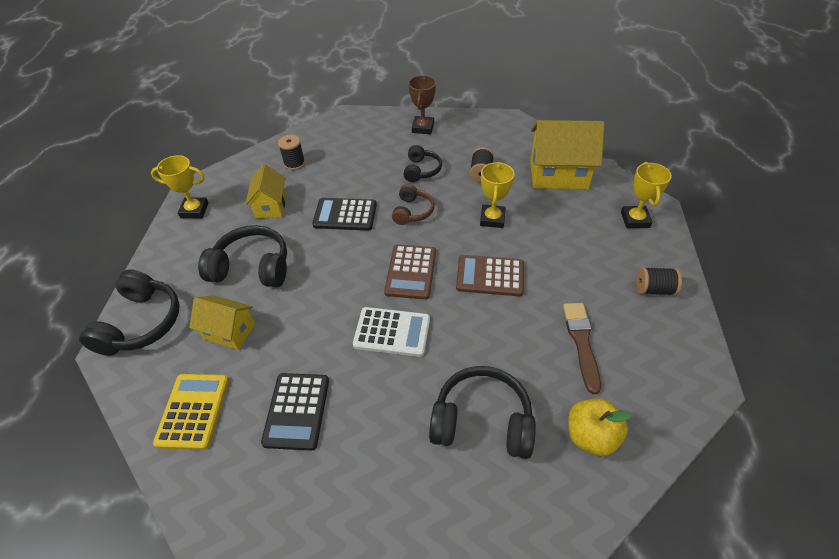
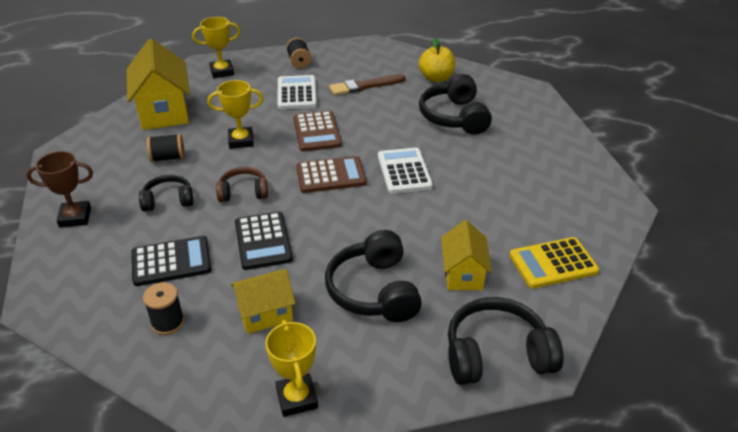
camera: 110 degrees left, 10 degrees down
(296, 411) = (508, 202): black calculator -> black calculator (171, 262)
(575, 274) = (297, 93): none -> white calculator

